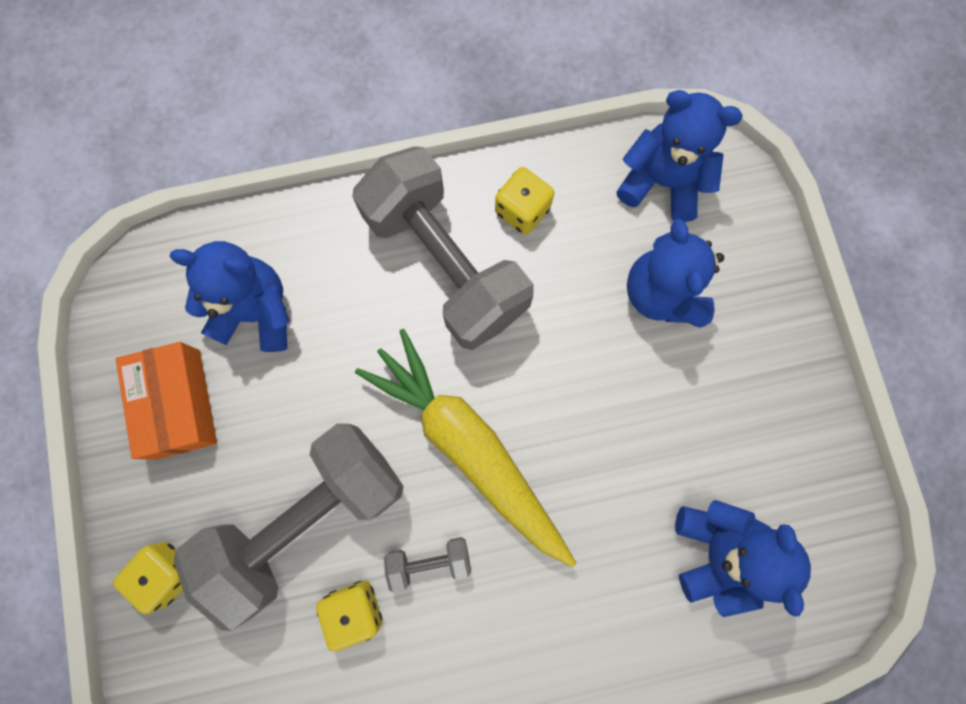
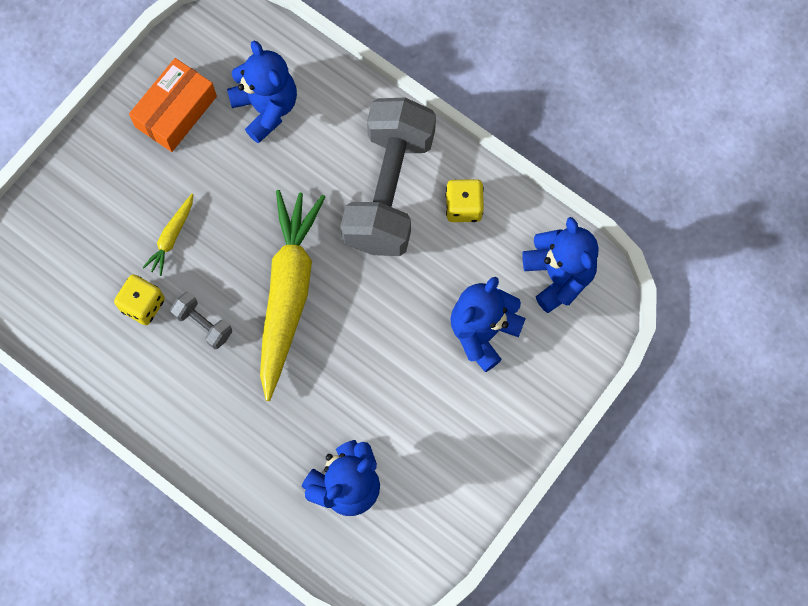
camera: 50 degrees right, 5 degrees down
(168, 572) = (80, 188): yellow dice -> none
(308, 518) = (171, 237): grey dumbbell -> yellow carrot

